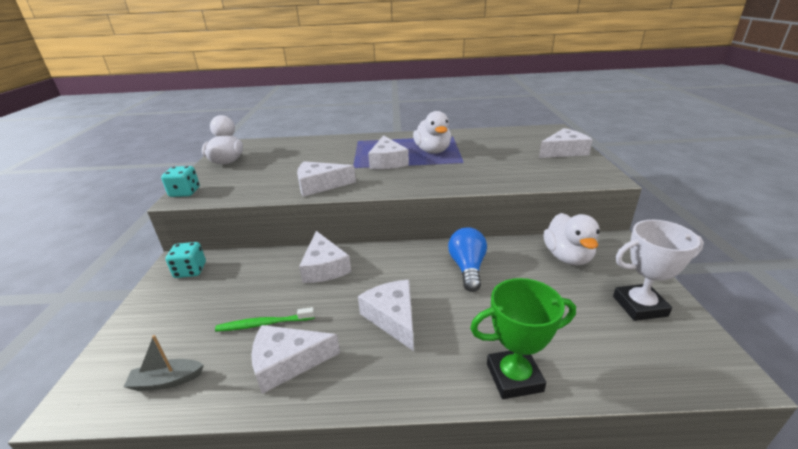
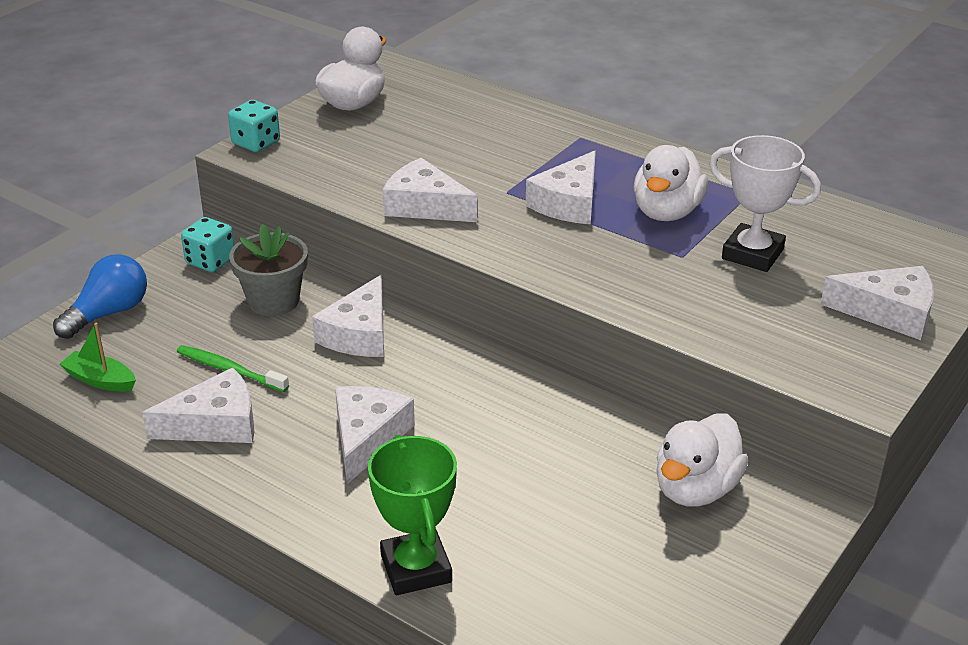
camera: 35 degrees right, 5 degrees up
(167, 381) = (100, 380): grey boat -> green boat
(254, 273) = (273, 301): none -> grey flower pot
(287, 362) = (215, 423): white cheese -> white cheese turned 135 degrees clockwise
(467, 268) = (533, 428): blue light bulb -> blue light bulb (108, 313)
(514, 377) = (416, 568): green trophy -> green trophy turned 45 degrees clockwise
(639, 306) = (685, 596): white trophy -> white trophy (752, 254)

